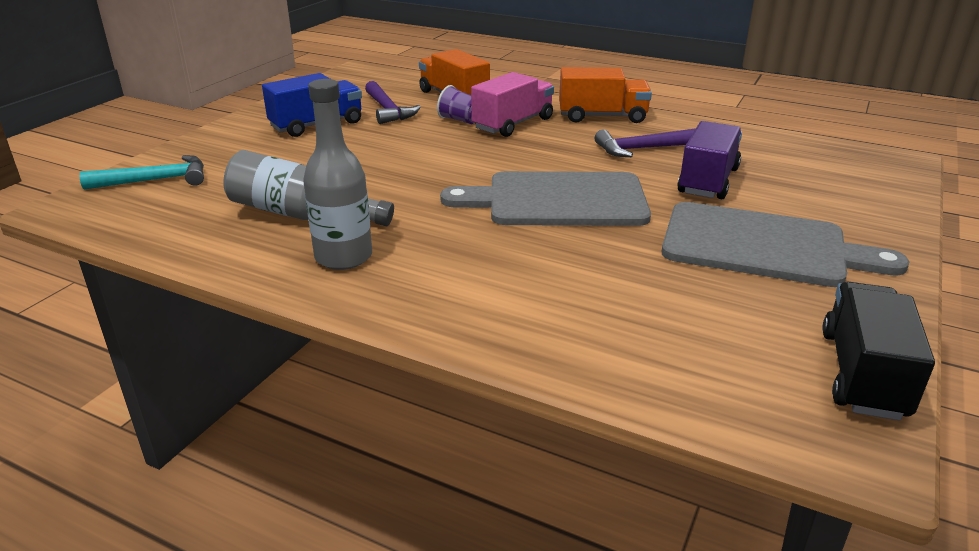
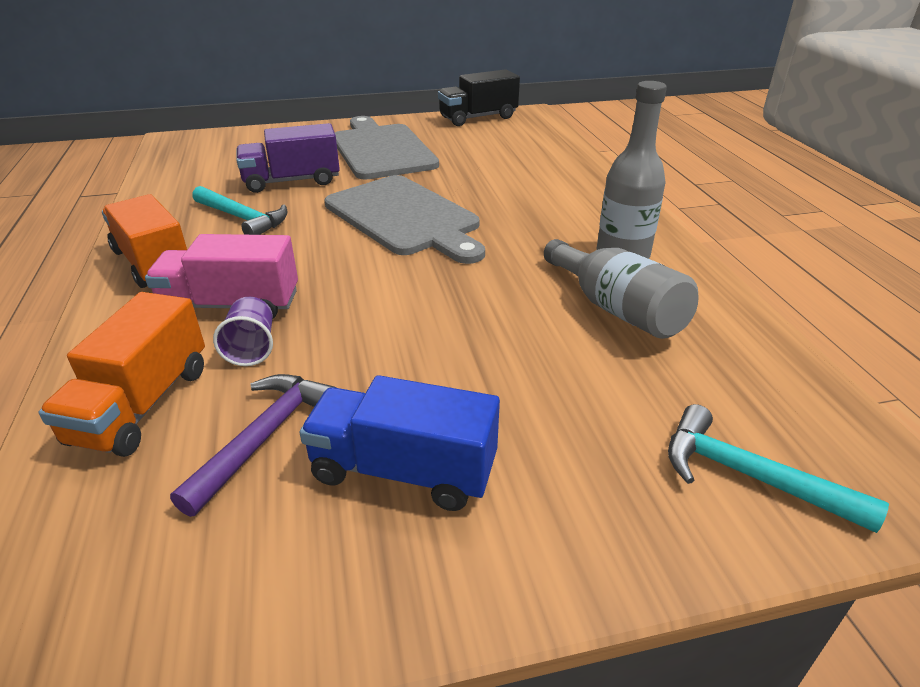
camera: 130 degrees left, 5 degrees up
(642, 149) = (243, 219): purple hammer -> turquoise hammer

